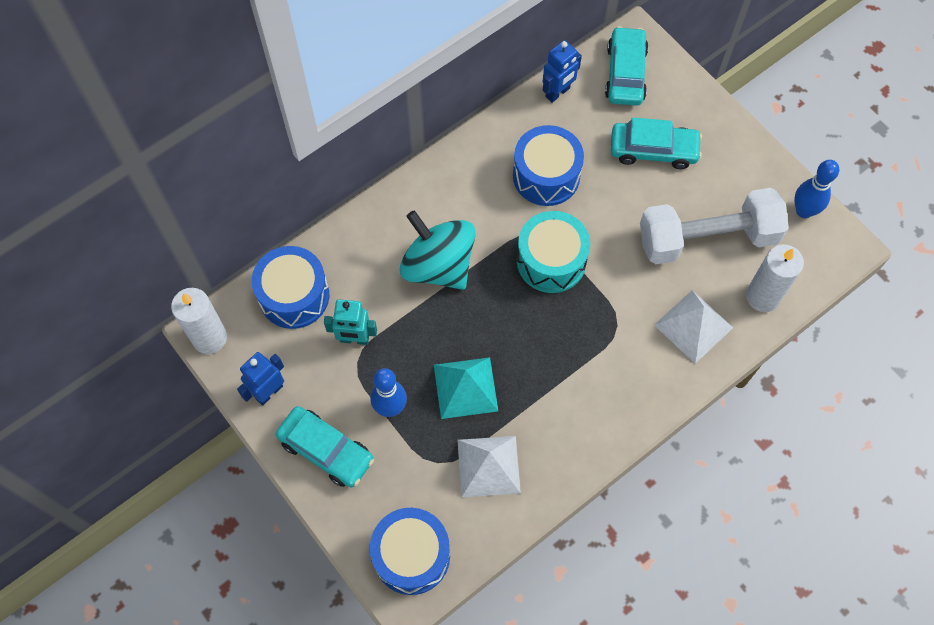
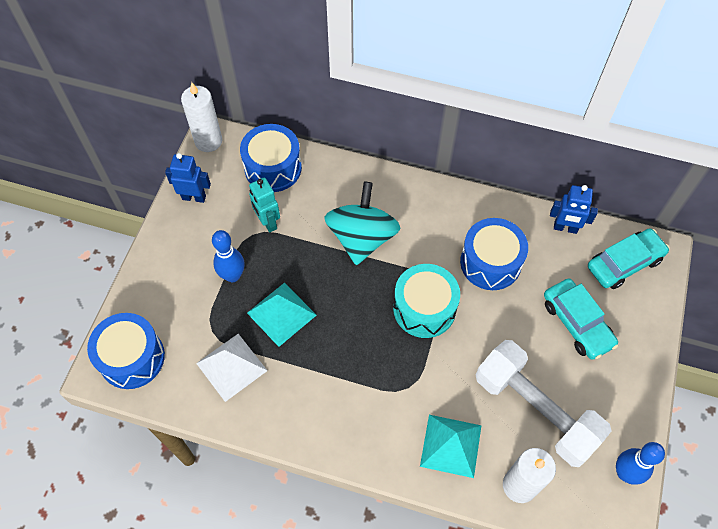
camera: 55 degrees right, 5 degrees down
(326, 450) = (175, 256): turquoise car -> none
(693, 326) = (450, 445): white pyramid -> turquoise pyramid

